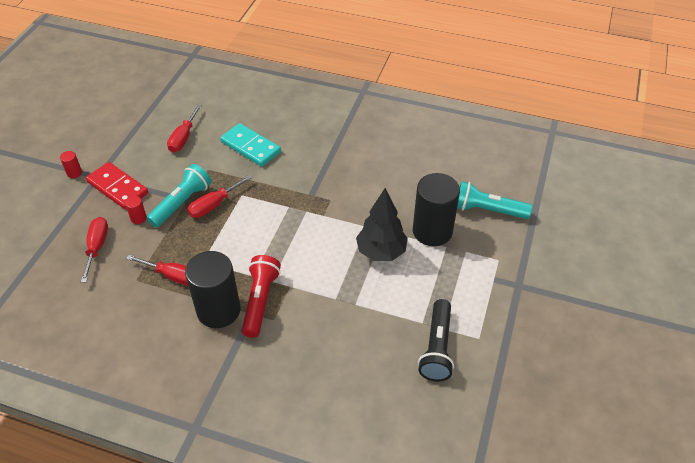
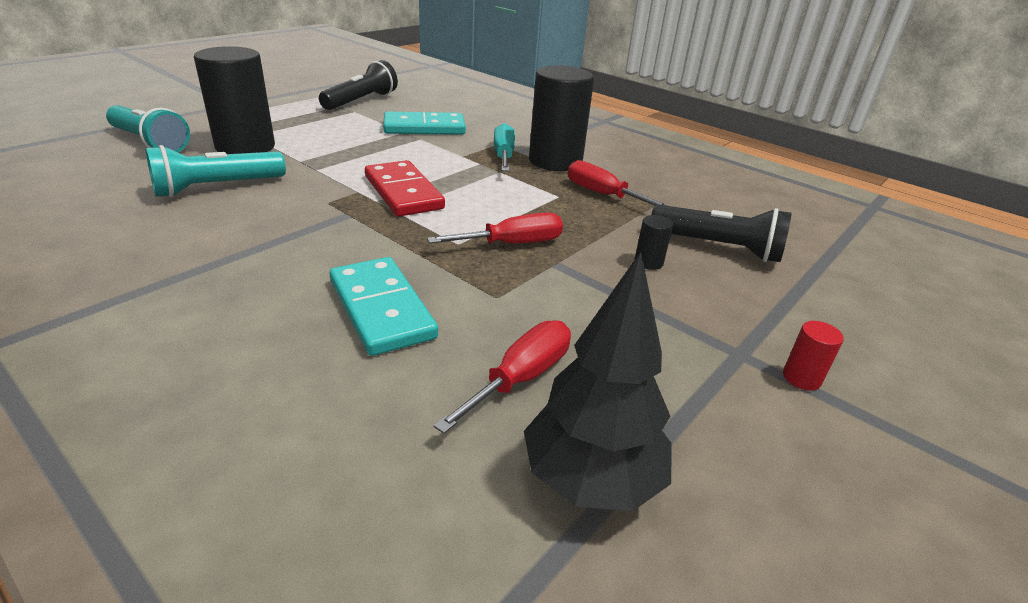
camera: 160 degrees left, 15 degrees down
(97, 247) = (718, 247): red screwdriver -> black flashlight
(118, 187) = (690, 318): red domino -> red domino (403, 192)
(138, 218) = (648, 262): red cylinder -> black cylinder
(182, 203) = (567, 261): turquoise flashlight -> turquoise flashlight (217, 187)
(260, 301) = (503, 155): red flashlight -> turquoise screwdriver
(346, 320) = (424, 128): none -> turquoise domino
(381, 252) = (329, 150): black tree -> black tree (591, 479)

